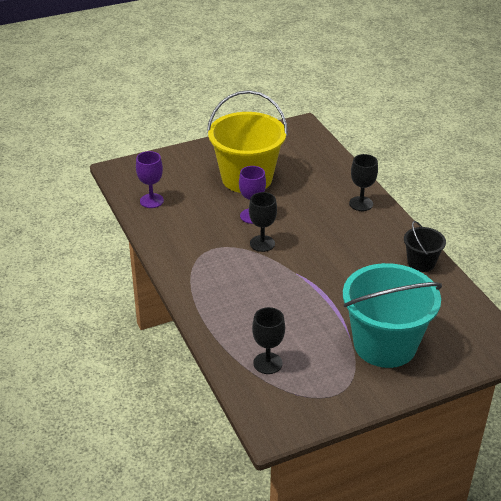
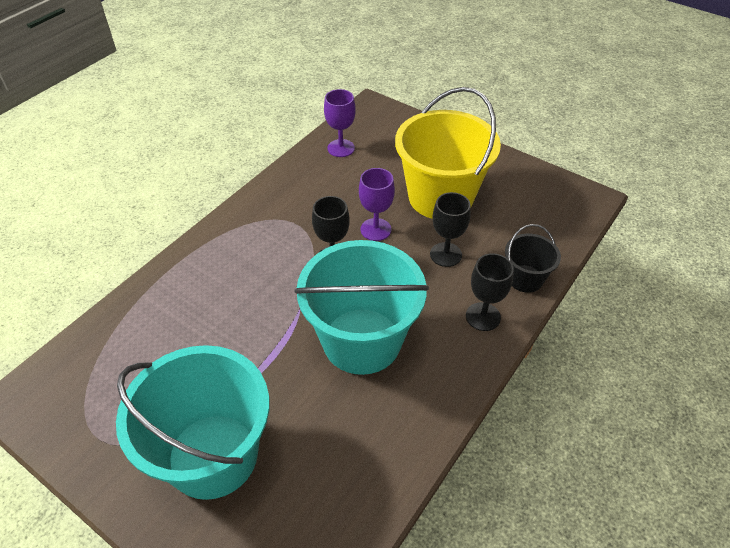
camera: 60 degrees right, 10 degrees up
(267, 363) = (127, 349): black goblet -> black goblet (445, 254)
(342, 256) = (362, 341): none -> turquoise bucket
(421, 263) = (408, 433): black bucket -> black bucket (525, 279)

